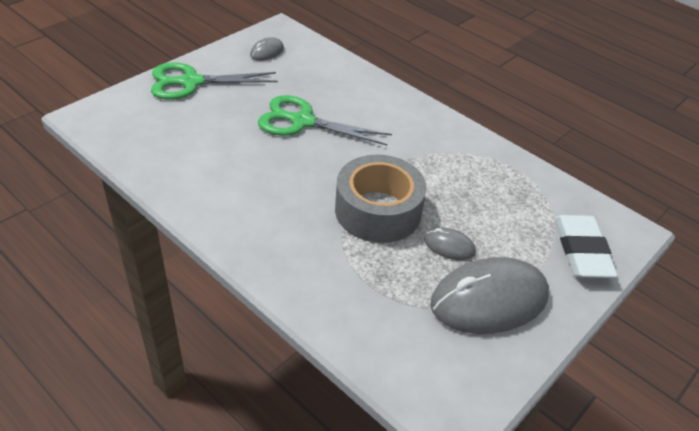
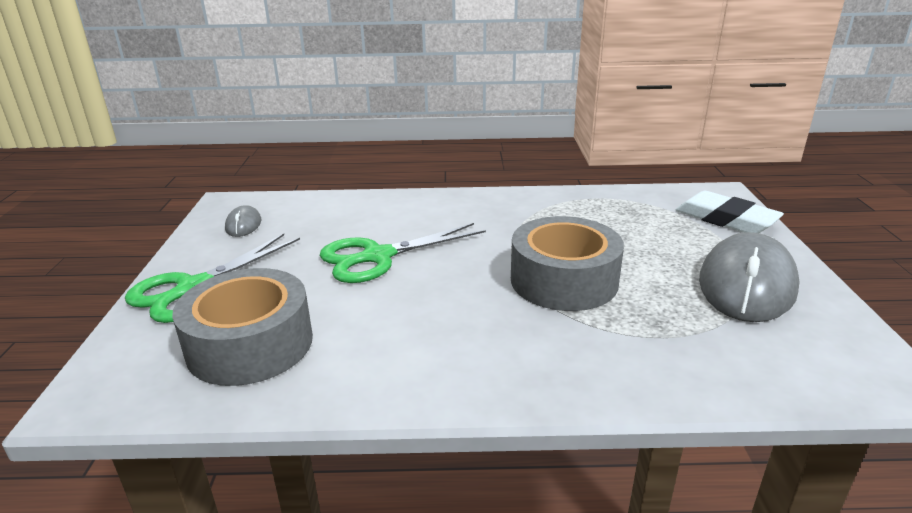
camera: 40 degrees left, 15 degrees down
(172, 134) = (250, 344): none -> grey tape
(449, 246) = (656, 269): grey mouse -> none

